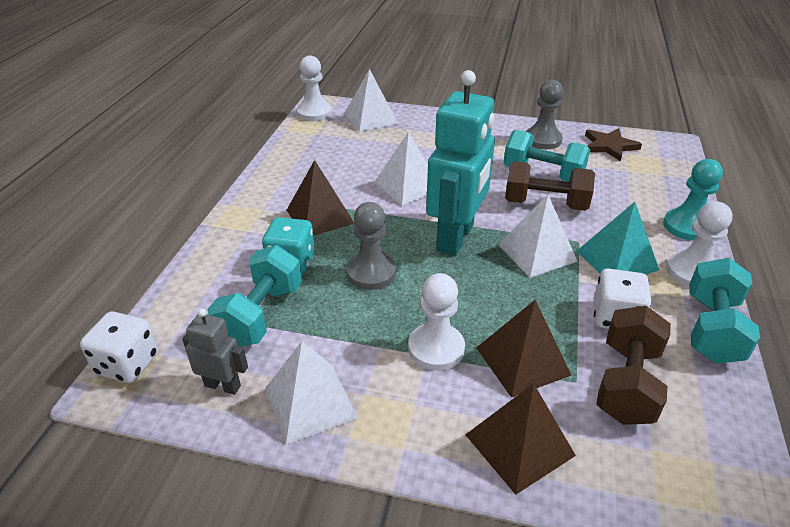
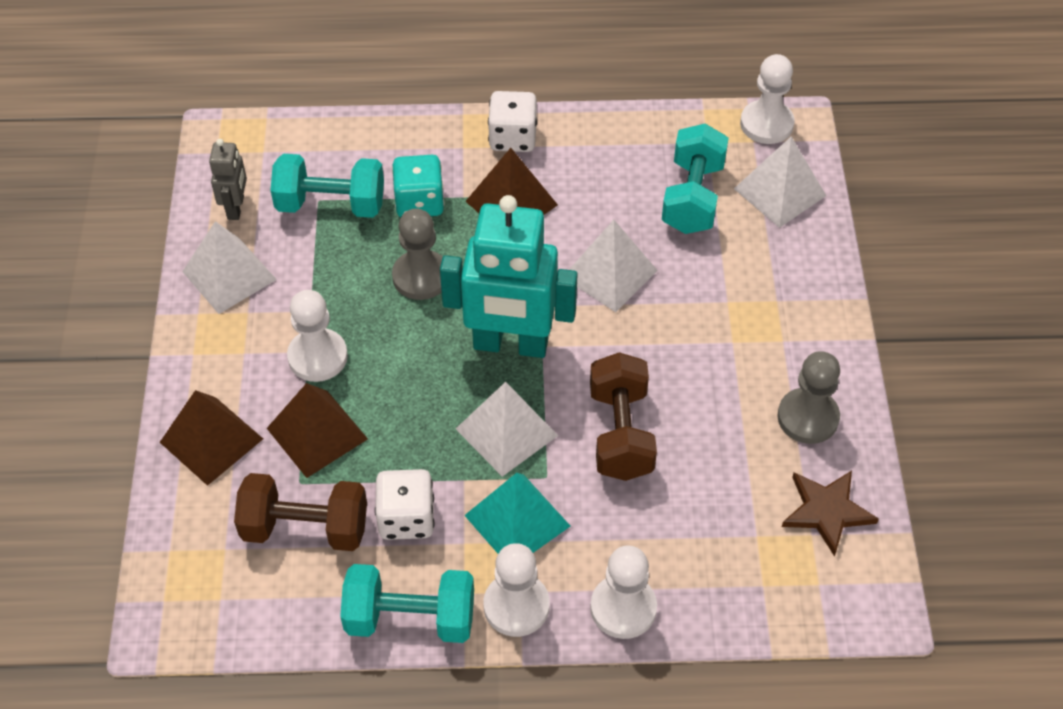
camera: 75 degrees right, 15 degrees up
(127, 364) = (246, 133): white dice -> white dice (512, 138)
(542, 174) = (699, 425): turquoise dumbbell -> turquoise dumbbell (692, 197)
(686, 226) = (623, 608): turquoise pawn -> white pawn

